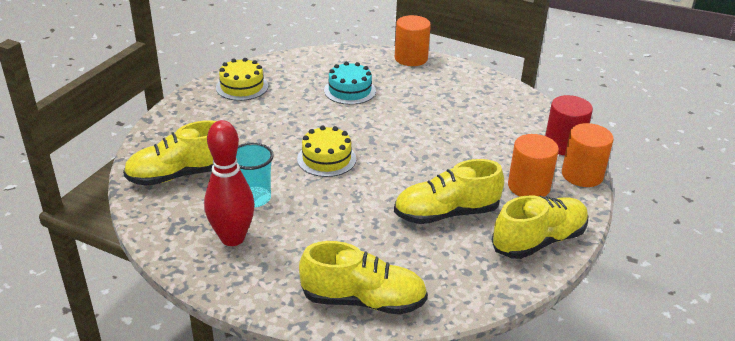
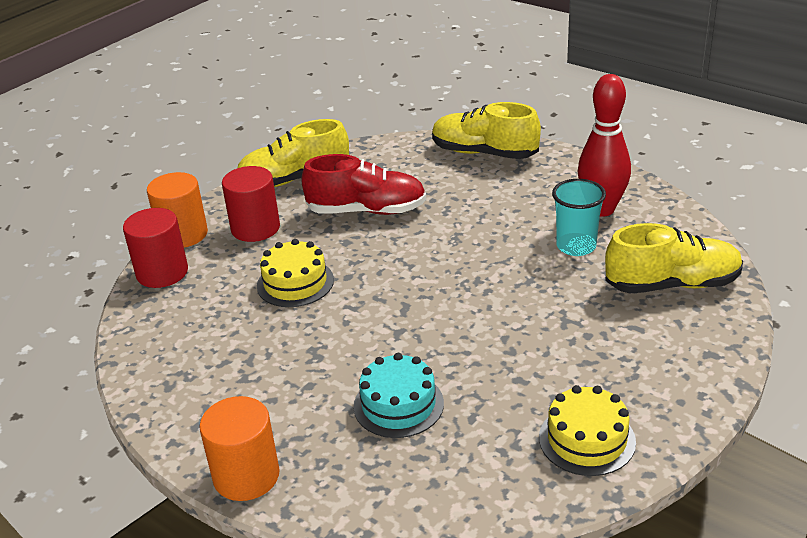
camera: 160 degrees left, 0 degrees up
(326, 159) = (476, 286): yellow cake -> yellow cake (295, 283)
(446, 213) = (367, 211): yellow shoe -> red shoe
(528, 186) = (255, 228): orange cylinder -> red cylinder

